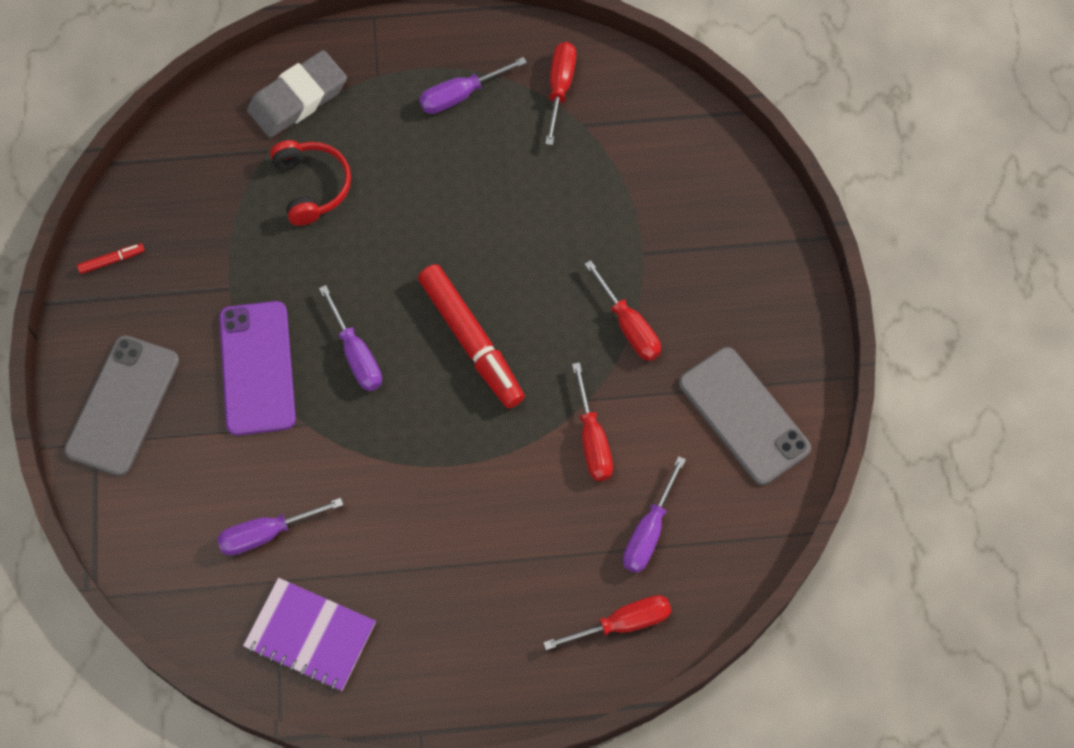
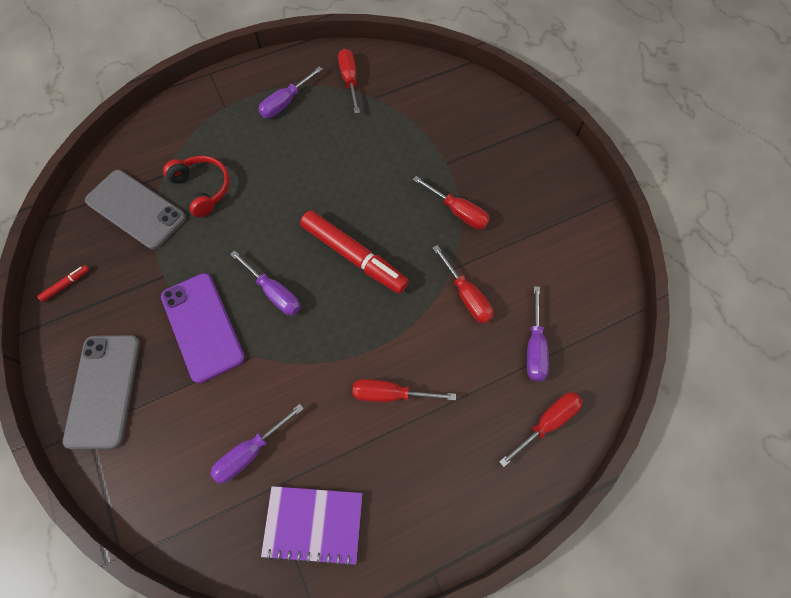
camera: 20 degrees left, 0 degrees up
(298, 99) = (174, 136): grey eraser -> none
(450, 525) = (390, 394): none -> red screwdriver
(744, 416) = (561, 245): grey phone -> grey phone (136, 209)

